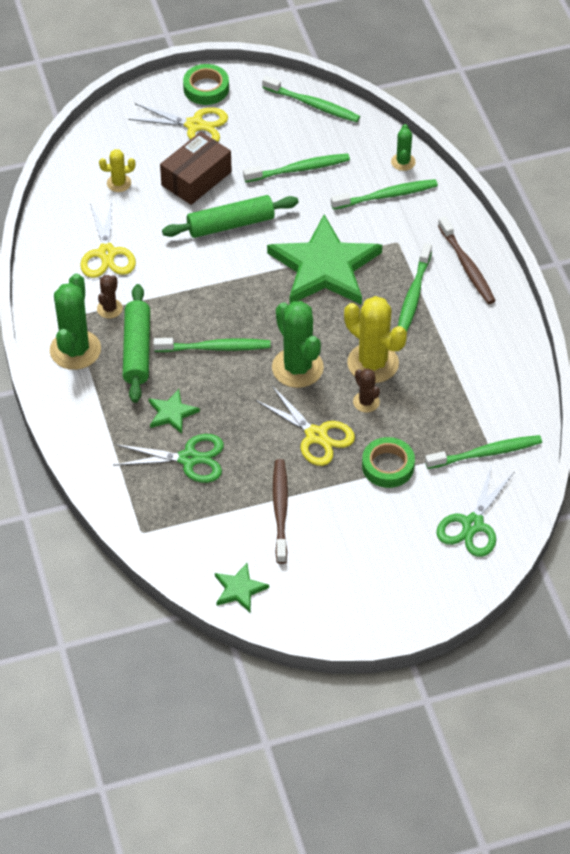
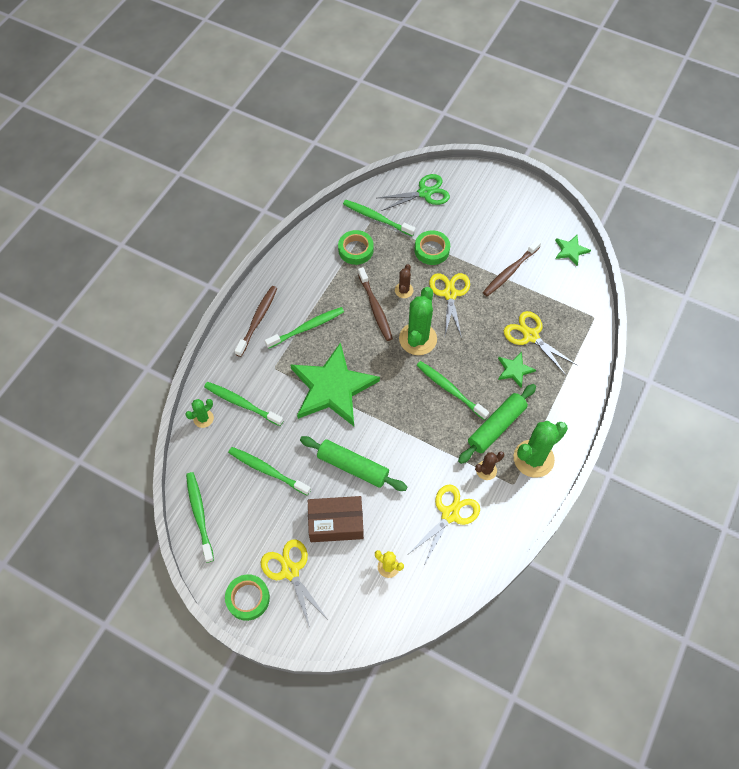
camera: 135 degrees left, 10 degrees up
(189, 459) = (531, 336): green scissors -> yellow scissors
(373, 363) = (375, 308): yellow cactus -> brown toothbrush
(464, 403) = (356, 250): none -> green tape

